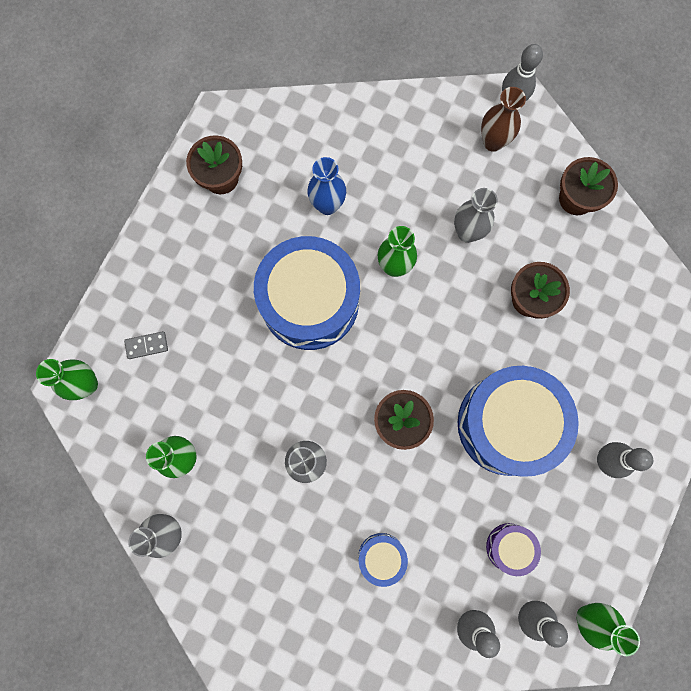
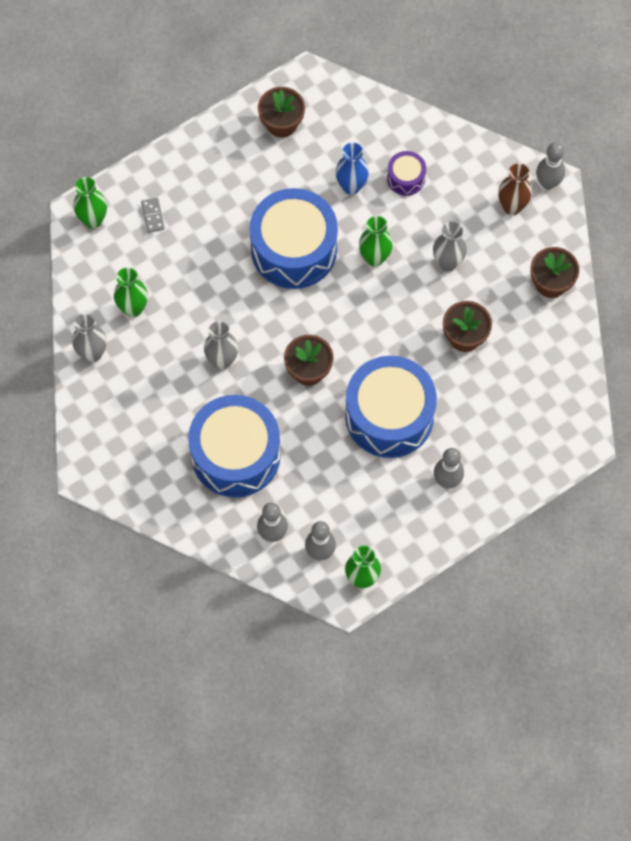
camera: 30 degrees right, 10 degrees down
(147, 345) = (153, 216): grey domino -> grey domino turned 60 degrees clockwise
(381, 557) = (235, 454): blue drum -> blue drum, size x2.22
(509, 547) = (335, 500): purple drum -> purple drum (406, 178)

